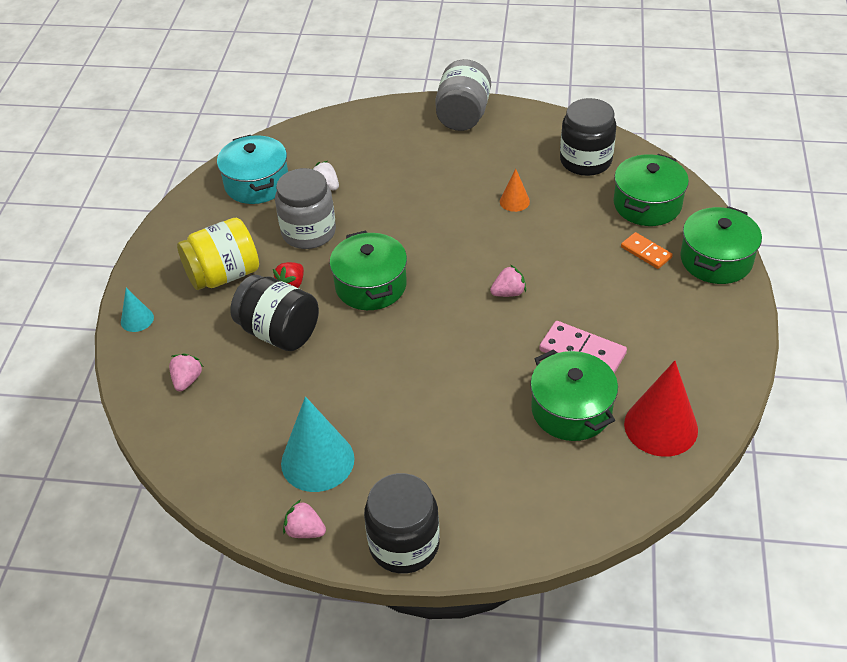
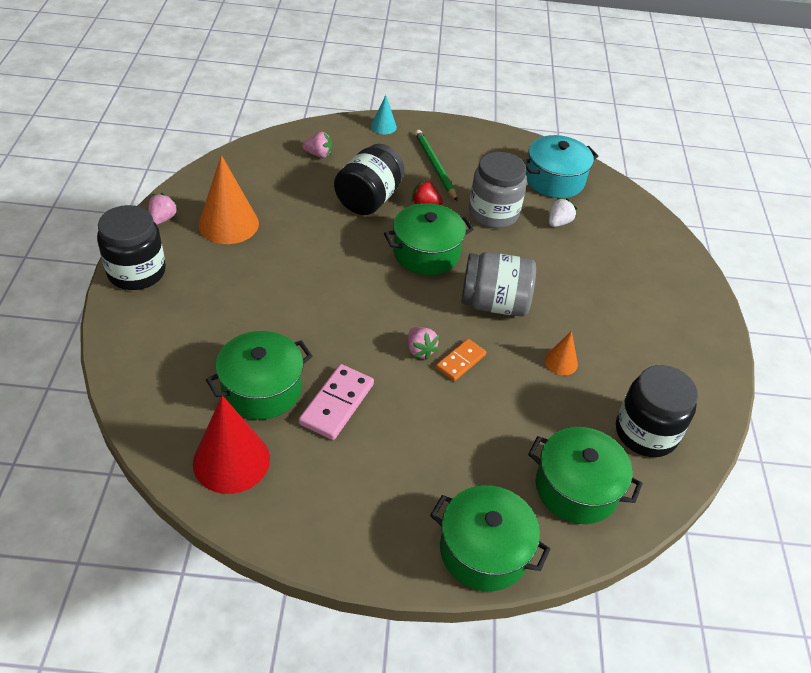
camera: 80 degrees right, 0 degrees up
(223, 275) = (435, 166): yellow jar -> green pencil
(317, 461) = (228, 224): turquoise cone -> orange cone
(463, 116) = (698, 324): grey jar -> grey jar (494, 304)
(646, 252) = (491, 477): orange domino -> orange domino (460, 361)

